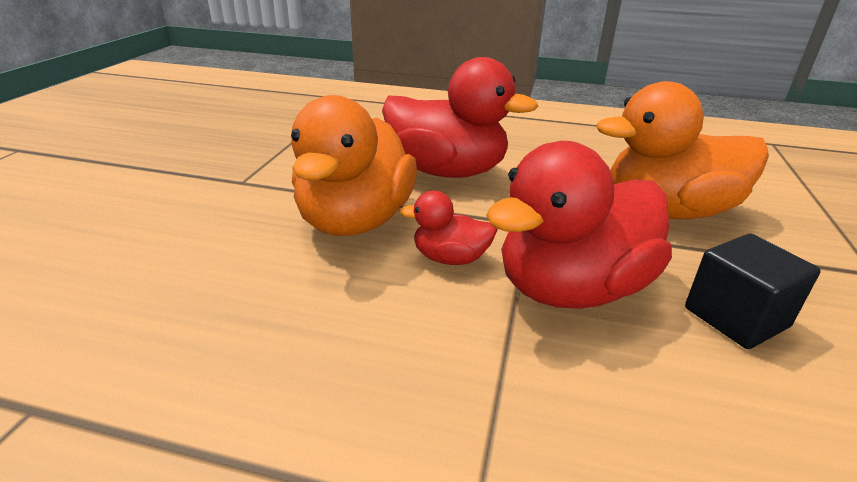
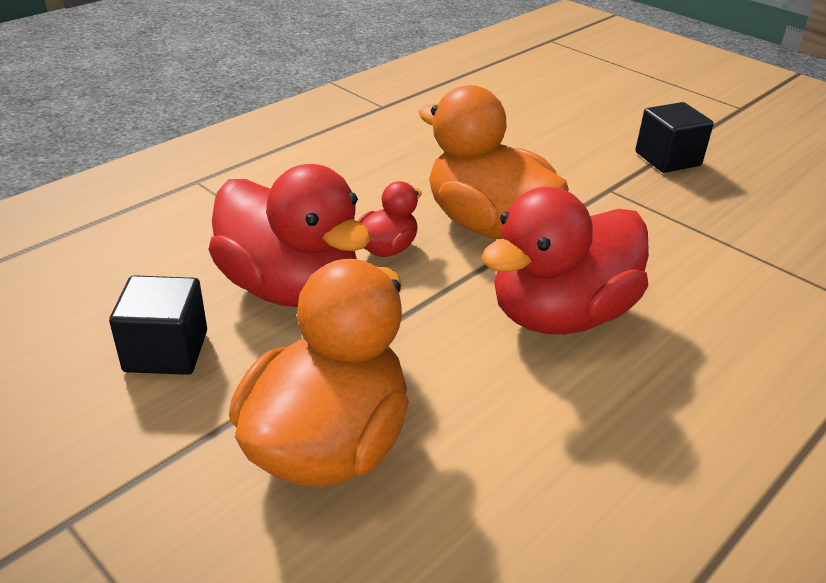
camera: 120 degrees right, 5 degrees up
(161, 167) = (667, 159): none -> black cube
(571, 288) = (290, 287): red duck -> red duck turned 135 degrees clockwise

